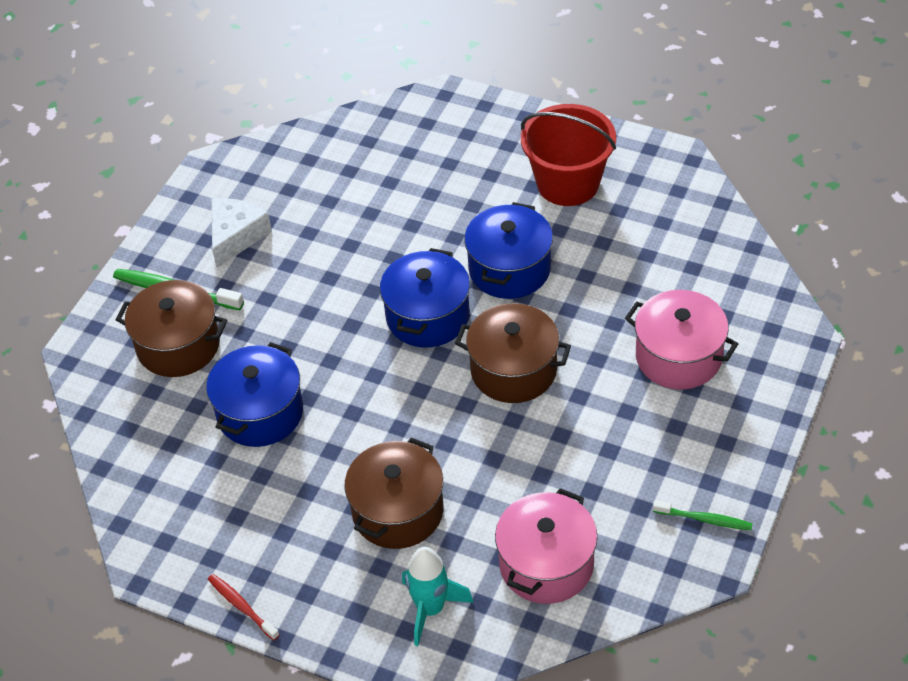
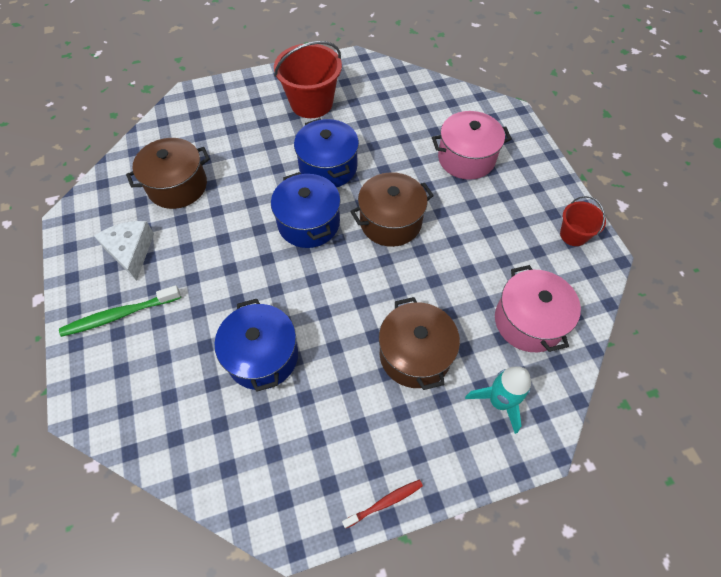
camera: 45 degrees left, 10 degrees up
(178, 345) = (158, 351): brown pot -> brown pot (177, 186)
(242, 606) = (385, 502): red toothbrush -> red toothbrush turned 150 degrees clockwise
(704, 519) = (573, 235): green toothbrush -> red bucket

